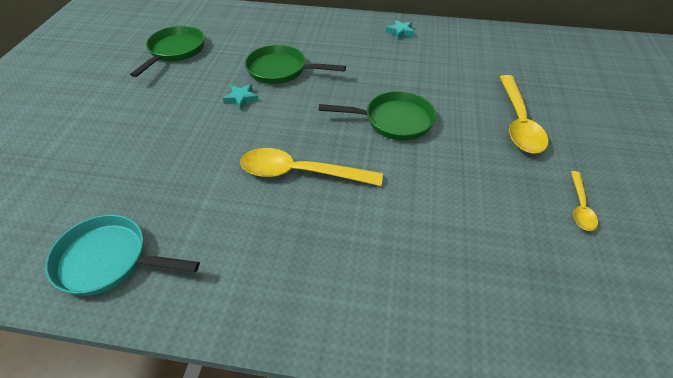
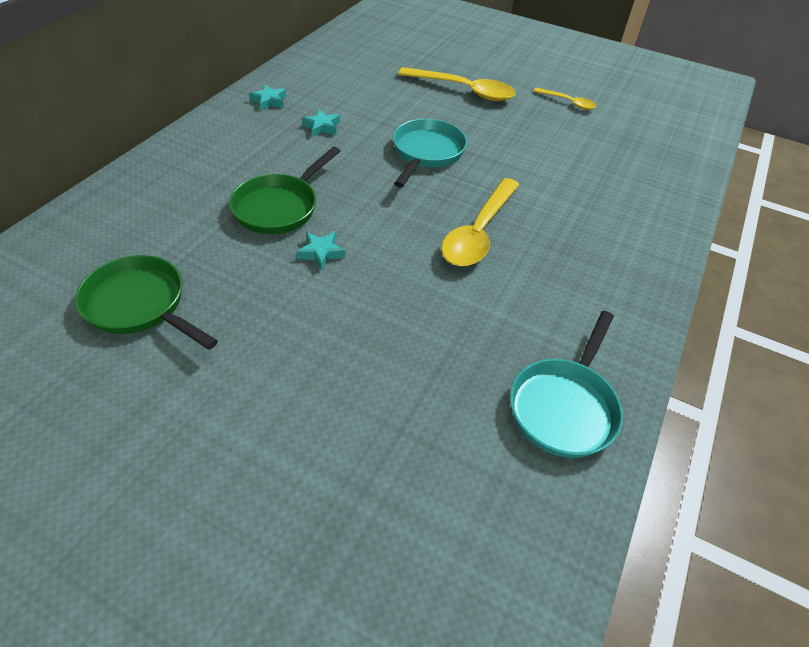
camera: 75 degrees left, 0 degrees up
(387, 62) = (322, 127): none -> turquoise star
(393, 121) = (426, 153): green pan -> turquoise pan

